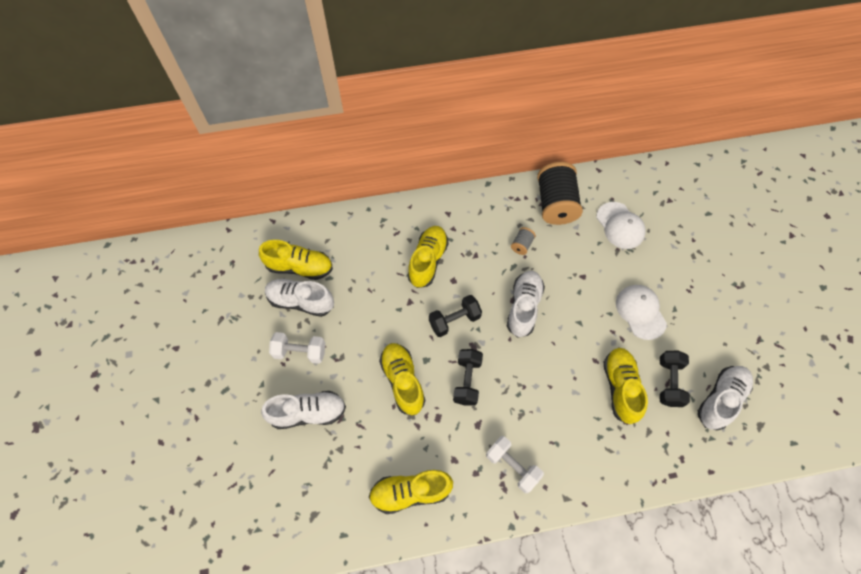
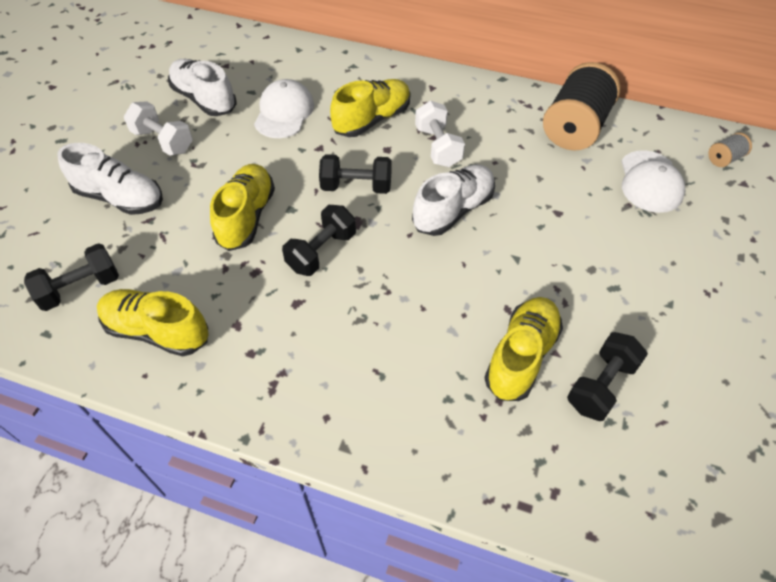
camera: 30 degrees right, 10 degrees down
(299, 267) = (229, 71): yellow shoe -> none
(338, 492) = (80, 288): none -> black dumbbell
(512, 466) = (302, 370): white dumbbell -> white dumbbell (438, 147)
(521, 245) = (499, 150): grey spool -> grey spool (724, 159)
(640, 312) = (614, 285): white cap -> white cap (284, 112)
(720, 399) = (671, 448): white shoe -> none

